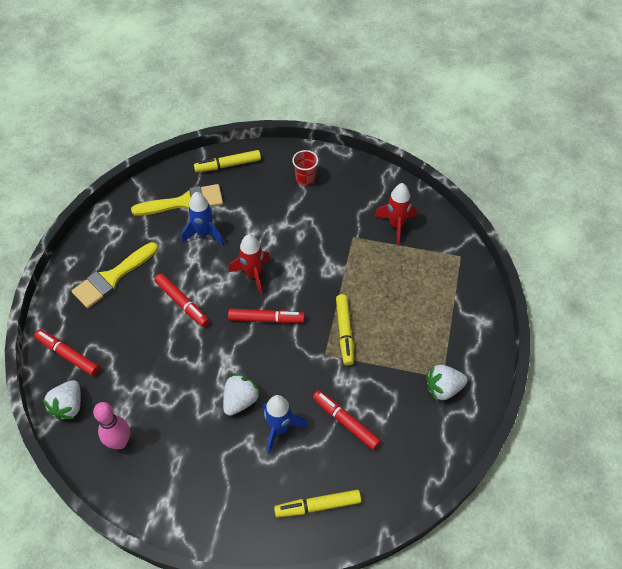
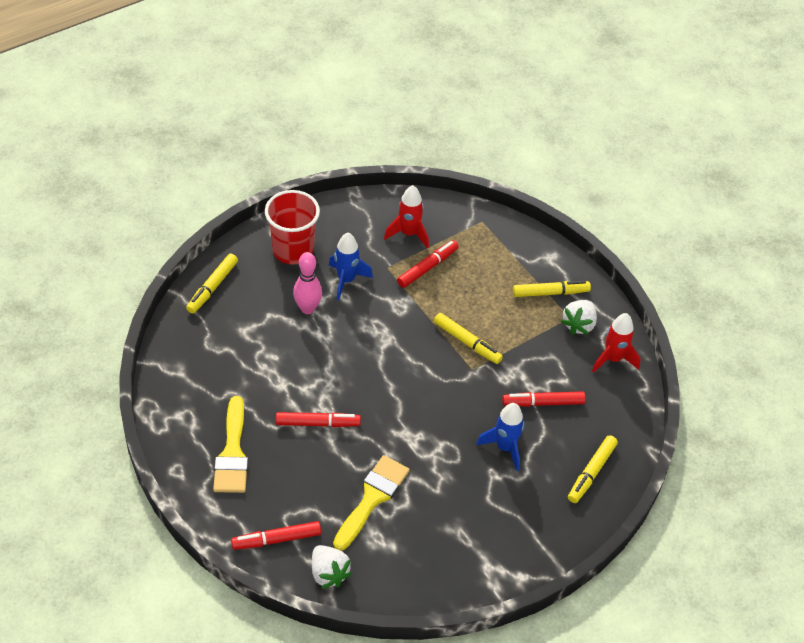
camera: 50 degrees left, 5 degrees down
(120, 442) = (403, 560): pink bowling pin -> pink bowling pin (307, 308)
(185, 202) = (215, 345): yellow brush -> yellow brush (372, 498)
(204, 233) = (265, 357): blue rocket -> blue rocket (346, 280)
(240, 400) = (453, 453): white strawberry -> none
(253, 274) = (346, 356): red rocket -> red rocket (613, 359)
(266, 319) = (398, 380): red marker -> red marker (427, 267)
(305, 178) = (293, 250): red cup -> red cup, size x1.85
(450, 347) = (550, 293): none -> yellow marker

